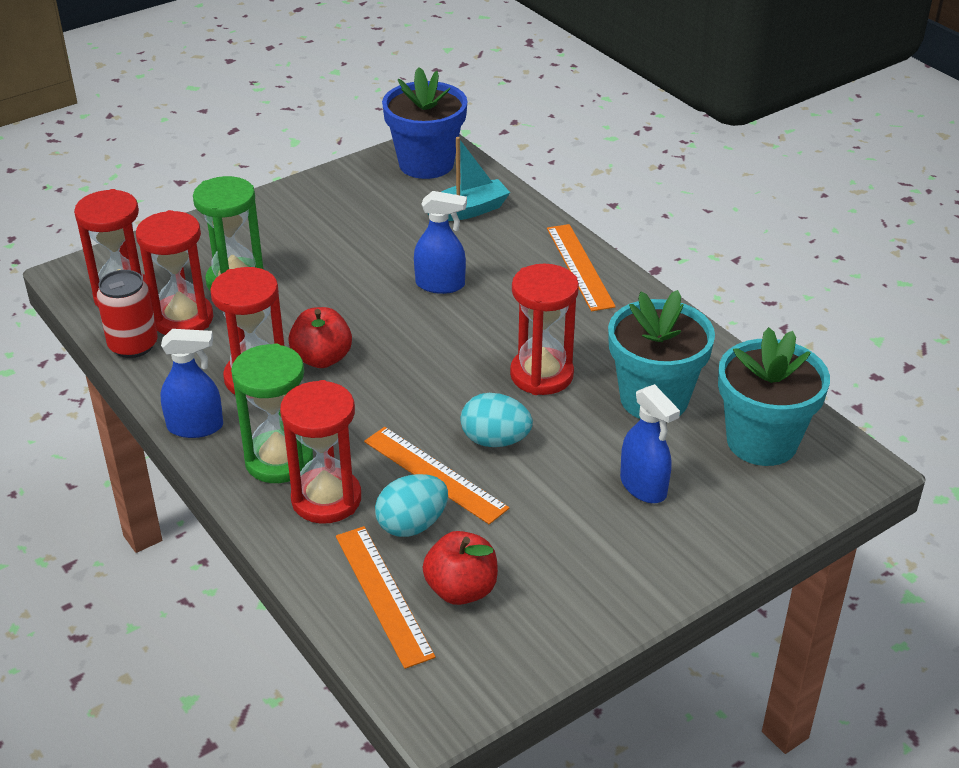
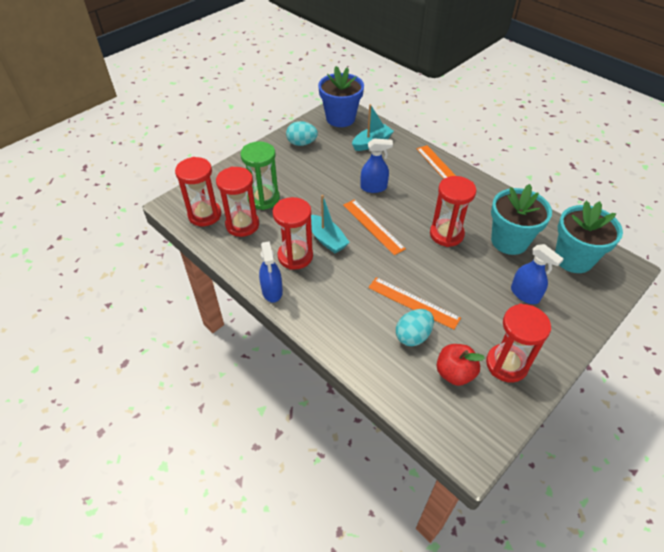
camera: 10 degrees left, 10 degrees up
(133, 345) = (220, 244): red can -> none
(195, 427) = (272, 291): blue spray bottle -> blue spray bottle turned 90 degrees clockwise
(279, 460) = (325, 306): green hourglass -> none
(322, 358) = (327, 239): red apple -> turquoise boat
(326, 499) = (360, 326): red hourglass -> red hourglass (506, 364)
(383, 595) = (413, 383): orange ruler -> orange ruler (373, 226)
(495, 440) = (437, 277): turquoise egg -> turquoise egg (302, 143)

